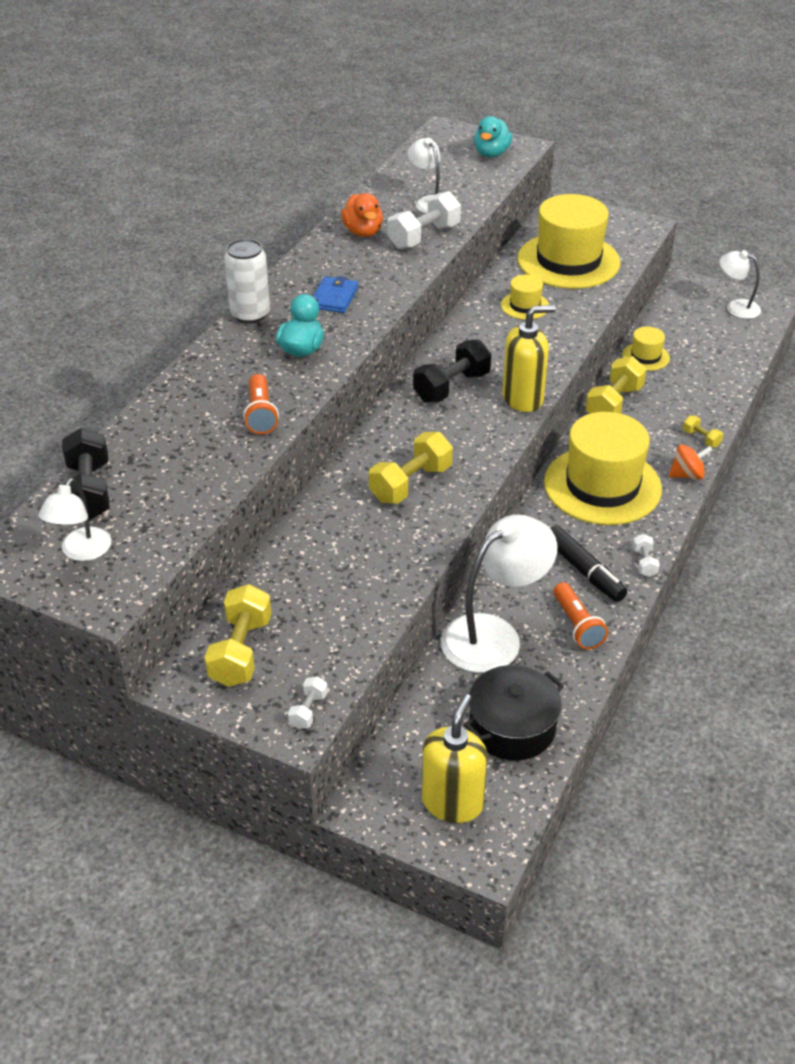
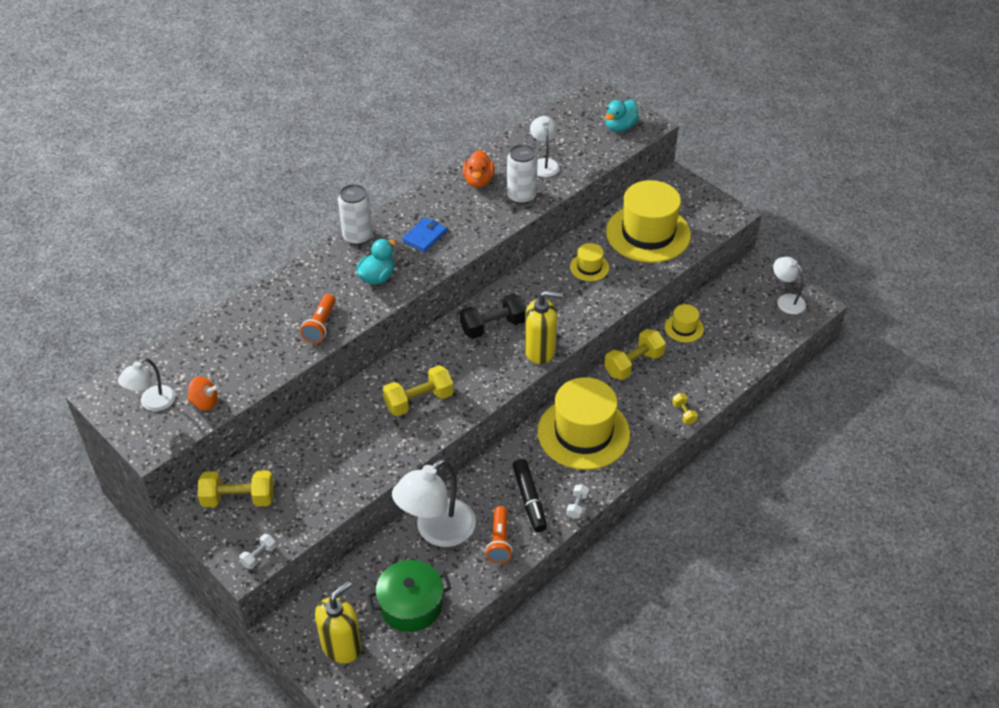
camera: 20 degrees right, 5 degrees up
(89, 491) = (179, 357): black dumbbell -> none
(241, 651) = (238, 499): yellow dumbbell -> yellow dumbbell turned 60 degrees clockwise
(424, 237) = (521, 196): white dumbbell -> white can
(494, 635) = (436, 531): white lamp -> white lamp turned 150 degrees clockwise
(512, 727) = (411, 605): black pot -> green pot
(687, 475) = (654, 442): orange spinning top -> orange spinning top (205, 403)

